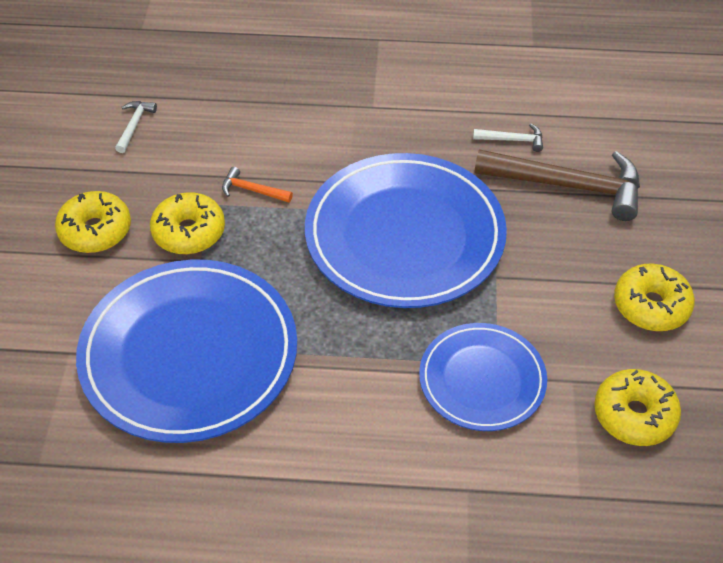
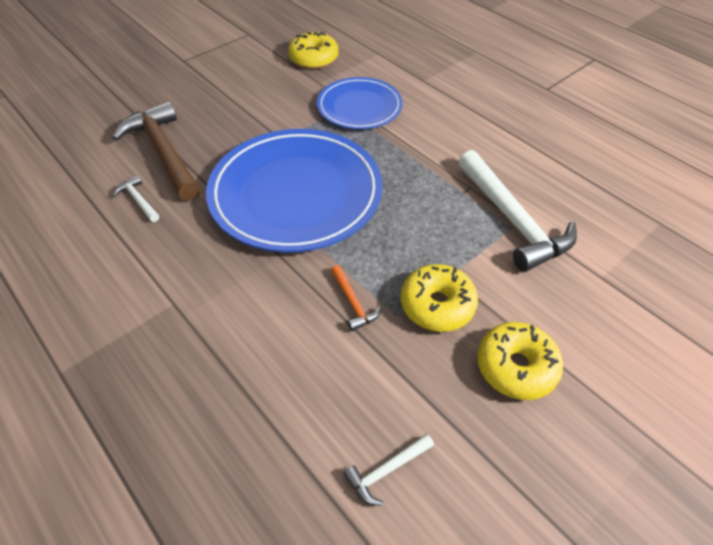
camera: 135 degrees left, 0 degrees up
(189, 354) = (512, 219): blue plate -> white hammer
(651, 305) = (234, 82): yellow donut -> none

